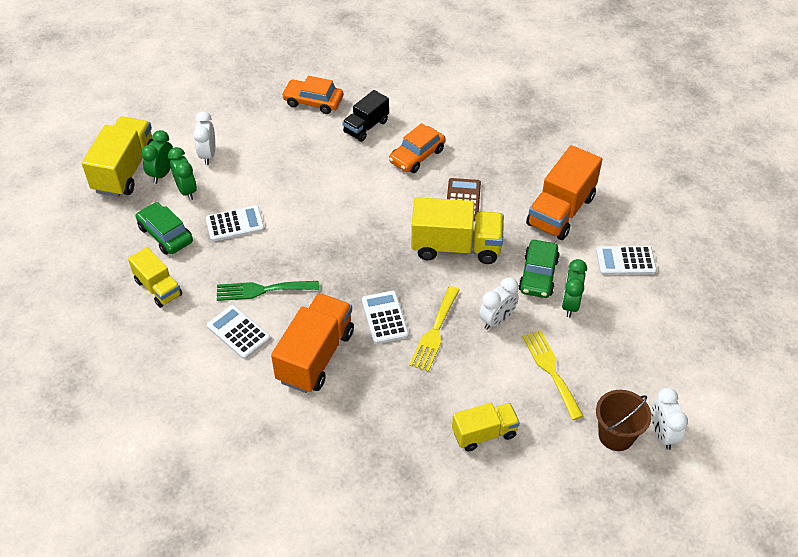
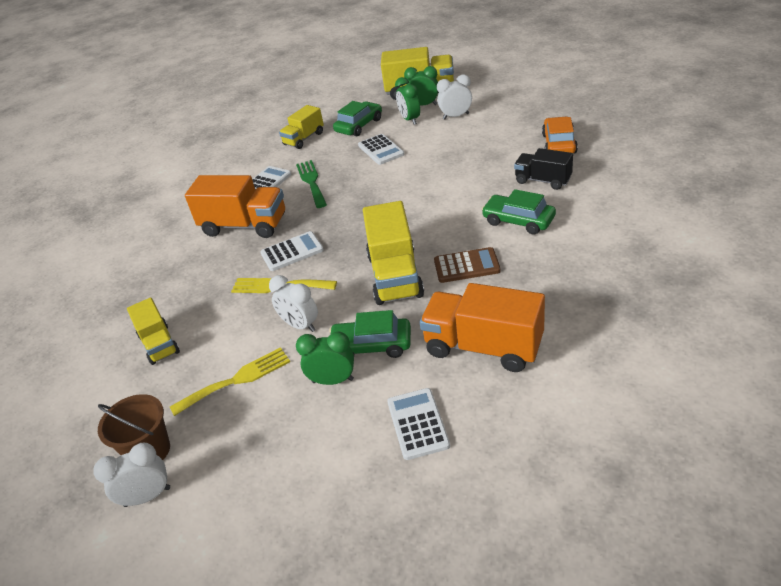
camera: 85 degrees right, 10 degrees down
(186, 190) = (410, 120): green clock -> green clock turned 105 degrees clockwise
(417, 156) = (518, 221): orange car -> green car

